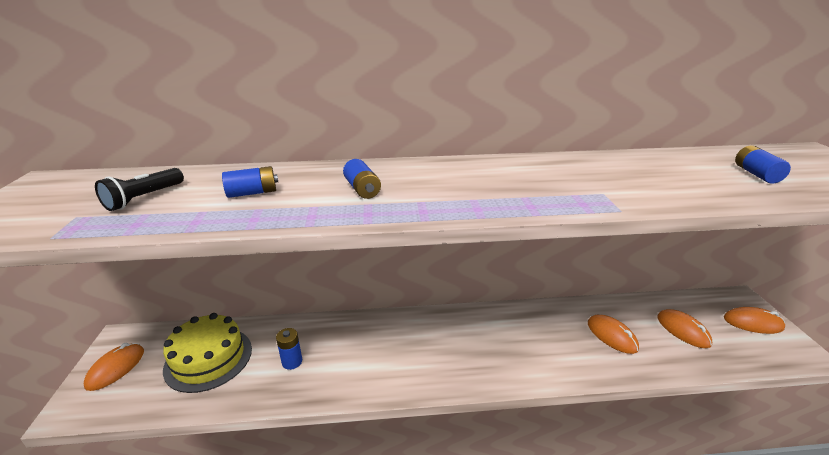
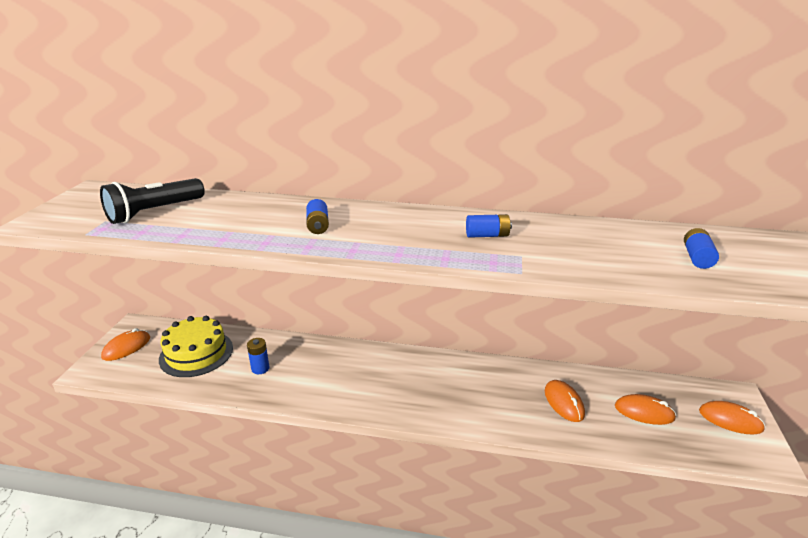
camera: 15 degrees right, 0 degrees up
(144, 198) = (154, 212): black flashlight -> black flashlight, size x1.57
(252, 193) = (233, 218): blue battery -> blue battery (487, 235)
(683, 330) = (644, 412): orange mouse -> orange mouse turned 60 degrees counterclockwise

